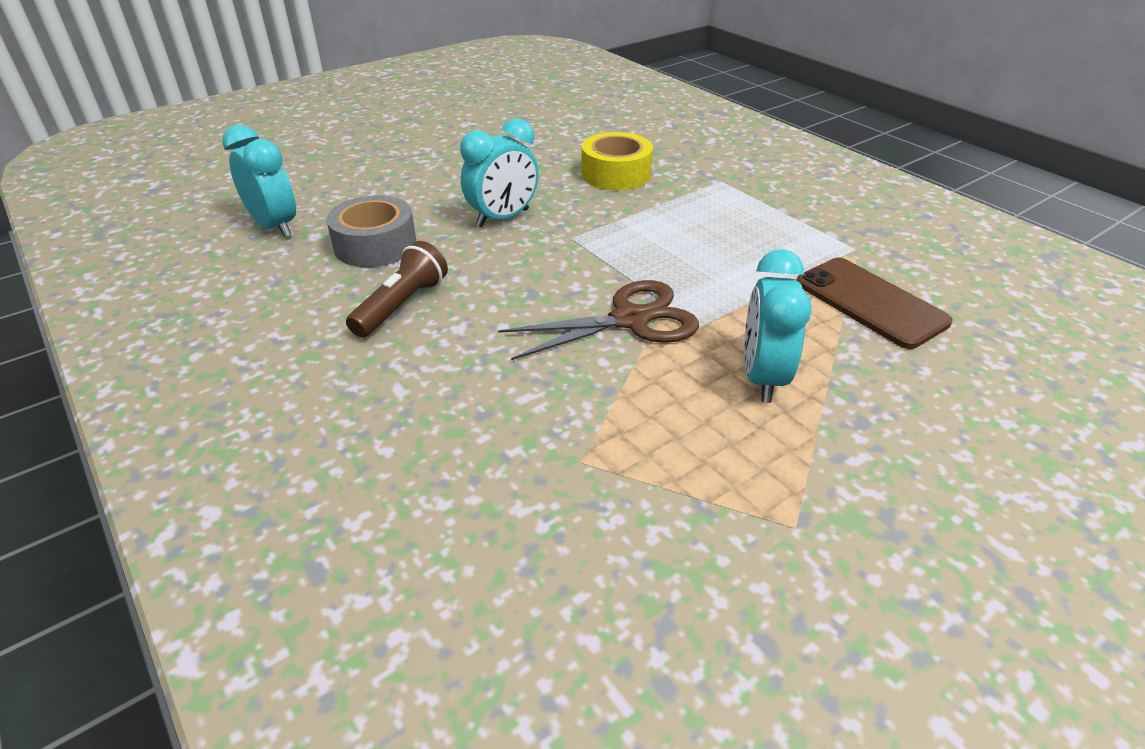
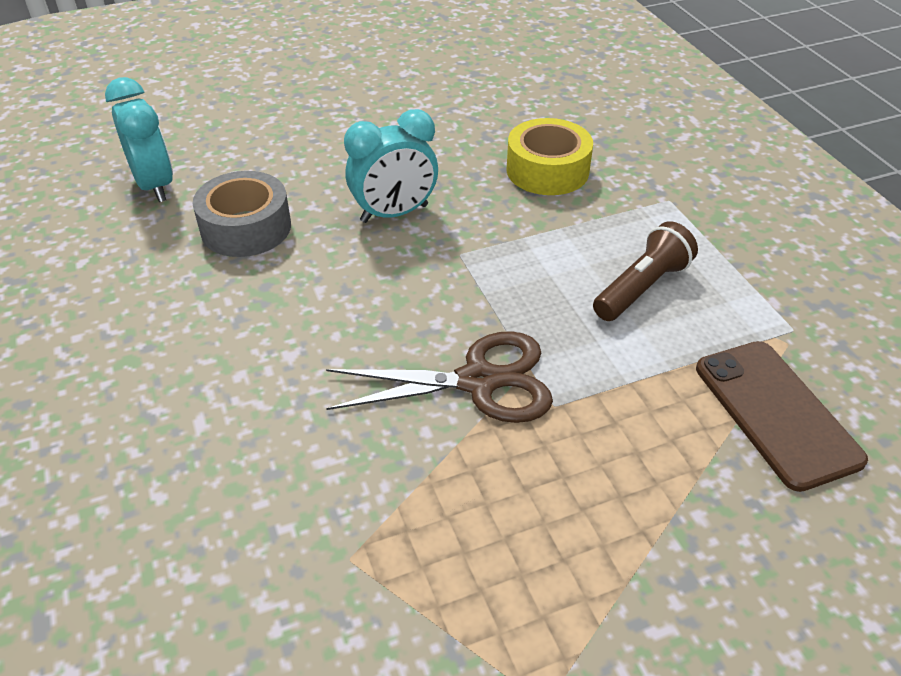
camera: 15 degrees right, 5 degrees up
(402, 305) = (243, 313): brown flashlight -> brown flashlight (642, 287)
(762, 377) = (596, 493): turquoise clock -> none

